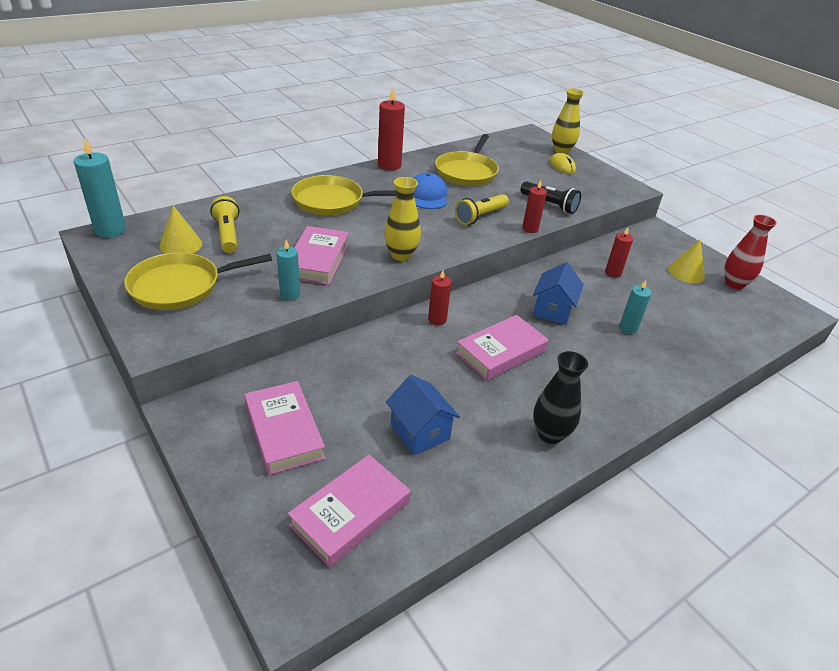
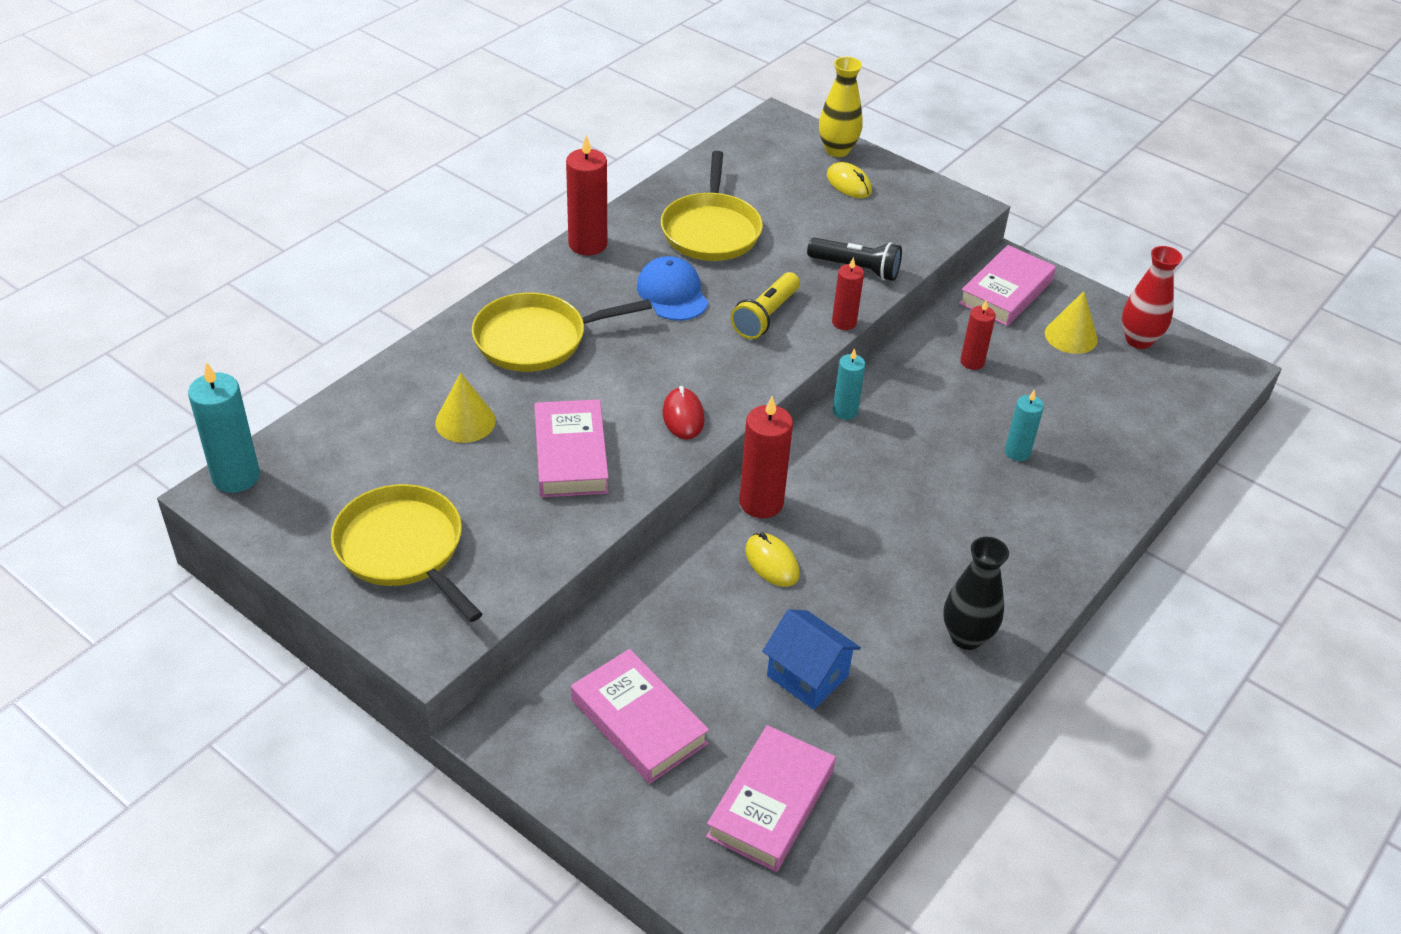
camera: 15 degrees left, 5 degrees up
(180, 286) = (403, 549): yellow pan -> yellow pan turned 90 degrees clockwise
(181, 245) = (358, 477): yellow cone -> yellow cone (465, 421)
(228, 234) = (416, 441): yellow flashlight -> none
(290, 295) = (563, 523): turquoise candle -> turquoise candle (845, 411)
(401, 255) = (683, 416): yellow vase -> red mouse
(428, 355) = (772, 562): none -> yellow mouse
(437, 320) = (761, 503): red candle -> red candle, size x1.64
(501, 352) = (865, 533): pink book -> pink book (1006, 292)
(553, 310) = (910, 447): blue house -> none

